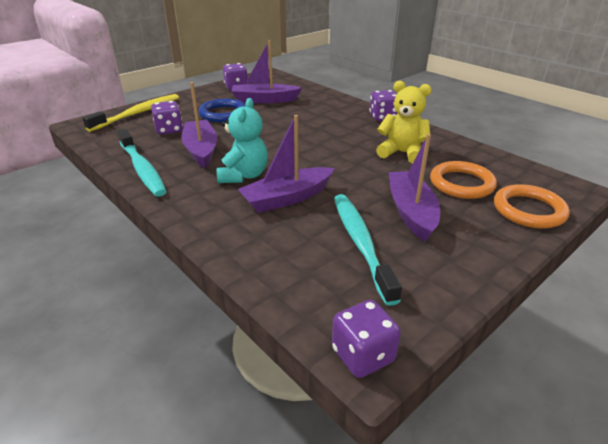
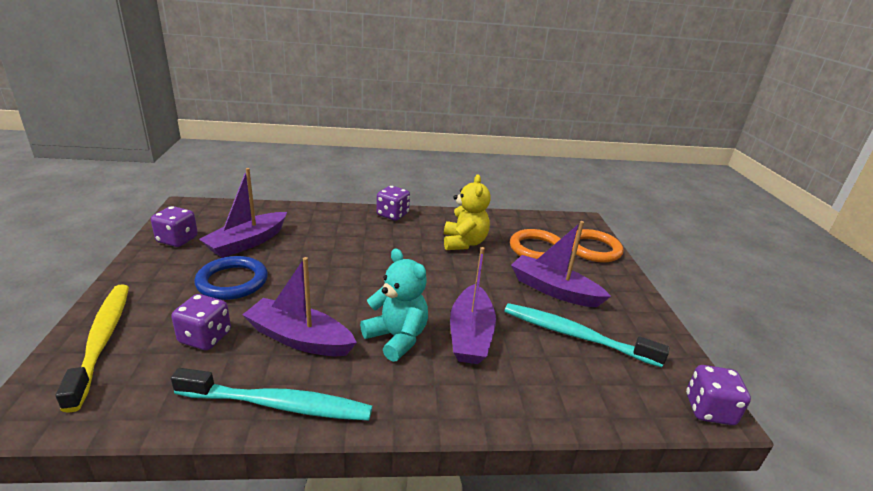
camera: 55 degrees left, 5 degrees down
(402, 153) = (464, 243): yellow teddy bear -> yellow teddy bear turned 120 degrees clockwise

